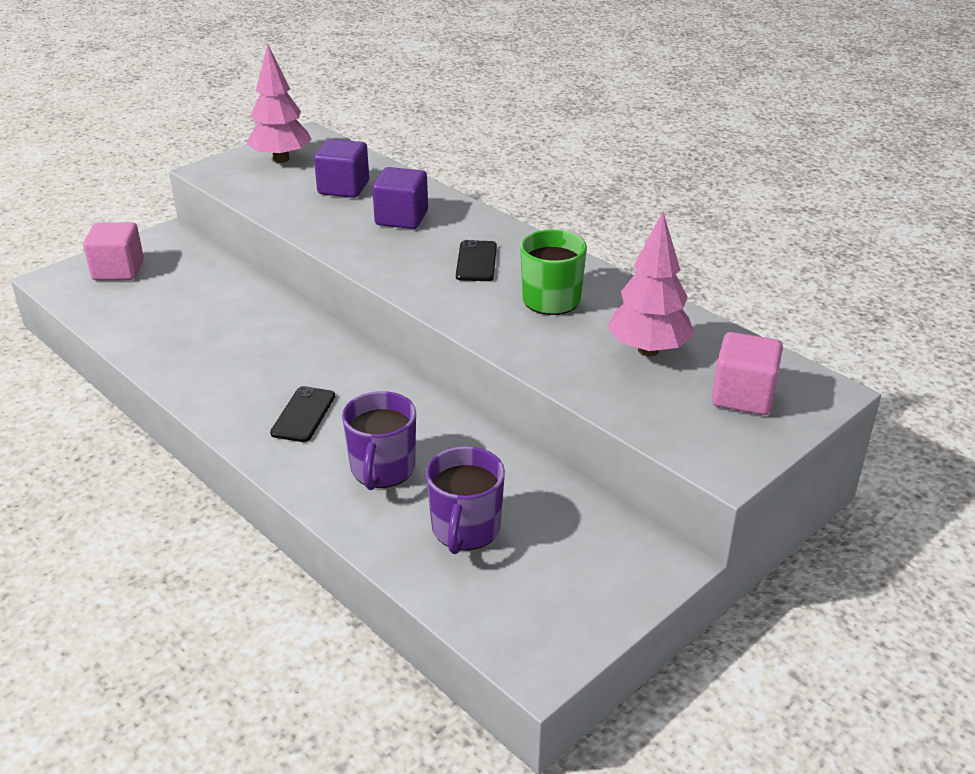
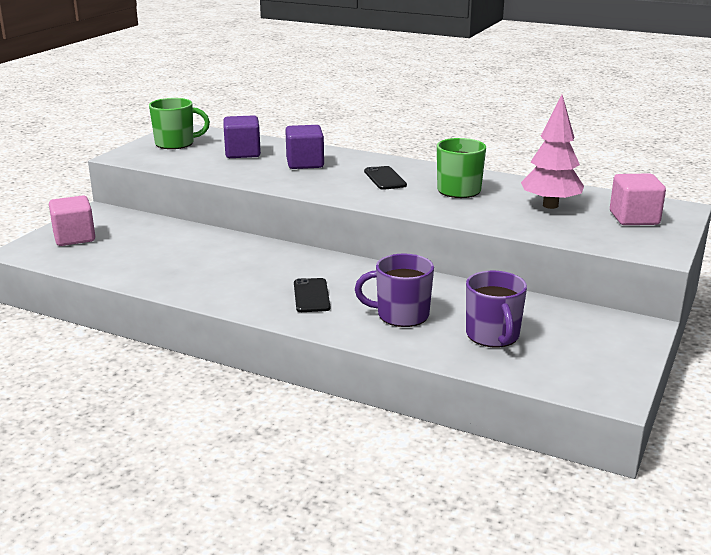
camera: 20 degrees left, 10 degrees down
(281, 159) = (176, 143): pink tree -> green mug
(382, 469) = (401, 315): purple mug -> purple mug turned 105 degrees clockwise

